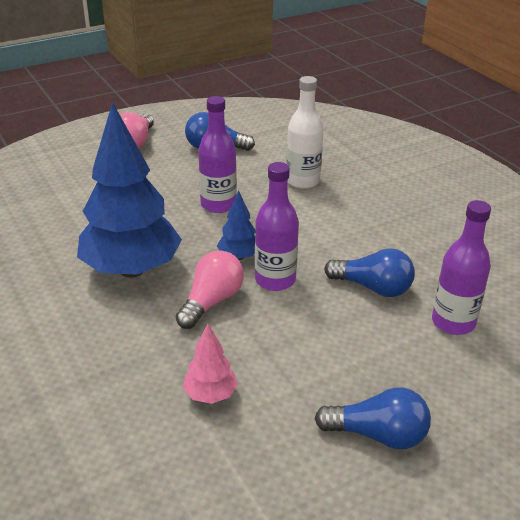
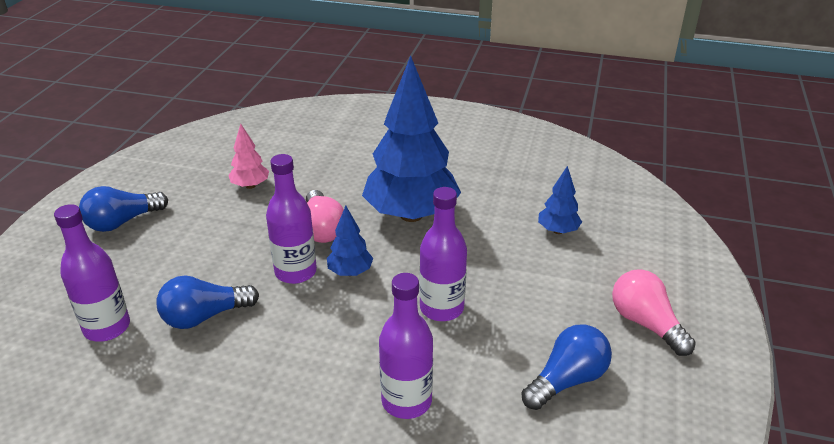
camera: 135 degrees right, 0 degrees up
(70, 200) = (558, 231): none -> blue tree
(302, 181) = (406, 401): white bottle -> purple bottle

